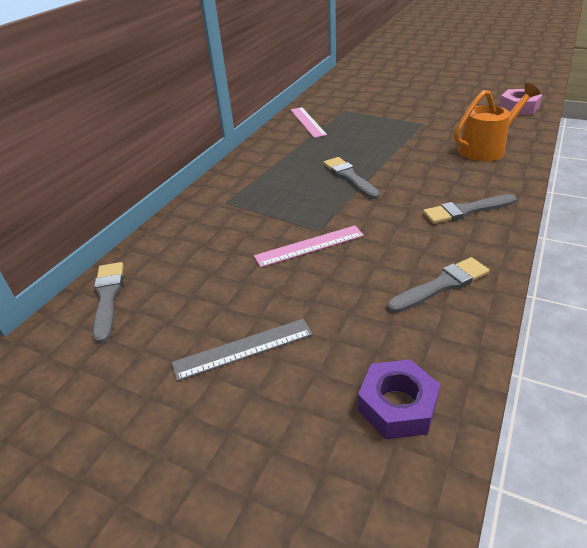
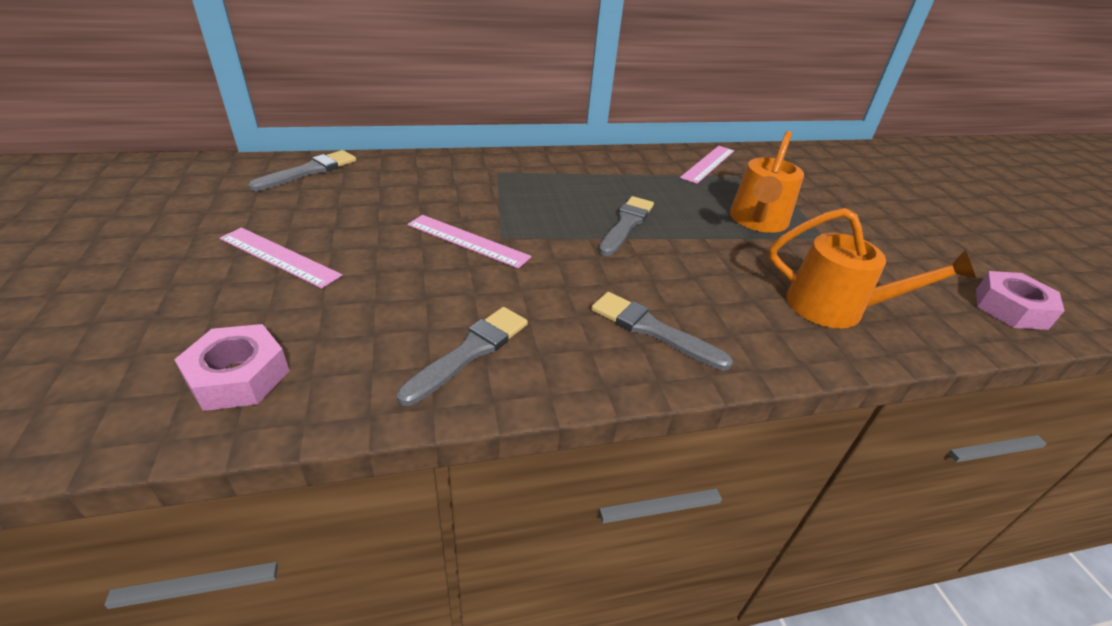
camera: 45 degrees right, 0 degrees up
(243, 349) = (279, 257): grey ruler -> pink ruler
(388, 135) = (757, 222): none -> orange watering can
(397, 405) = (239, 376): purple nut -> pink nut
(441, 285) = (470, 352): grey brush -> grey brush turned 75 degrees counterclockwise

